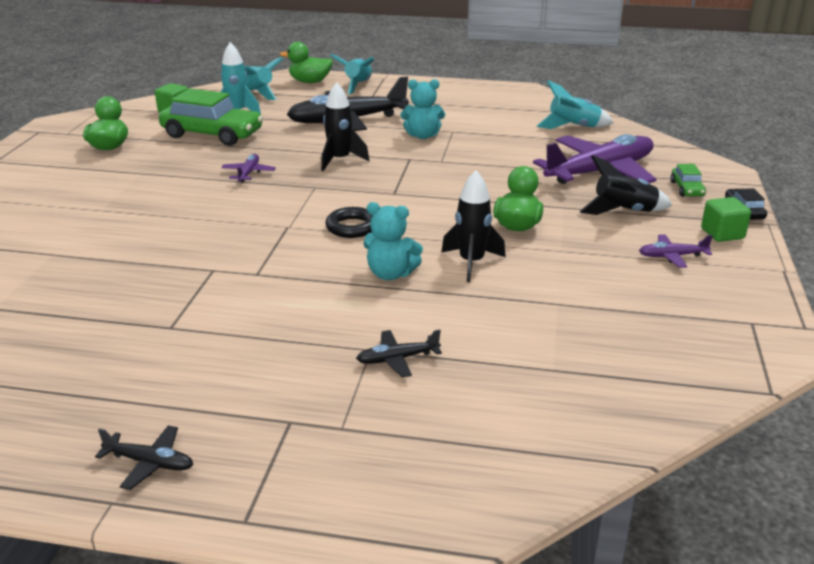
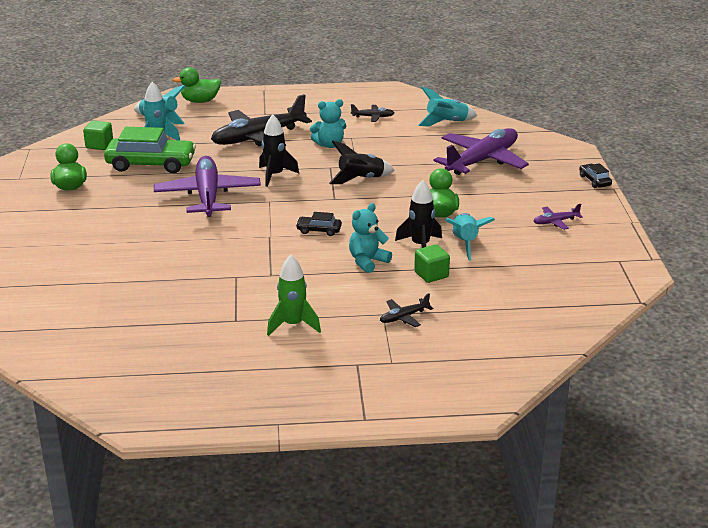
camera: 15 degrees left, 0 degrees up
(149, 463) = (285, 400): black plane -> black plane (372, 117)
(239, 346) = (293, 325): none -> green rocket
(248, 173) = (208, 196): purple plane -> purple plane, size x2.36
(352, 227) = (319, 230): black ring -> black car
(358, 86) = (246, 101): turquoise rocket -> turquoise rocket (465, 243)
(390, 274) = (367, 261): turquoise teddy bear -> turquoise teddy bear turned 135 degrees clockwise
(623, 212) = (511, 192): black rocket -> black rocket (361, 179)
(686, 189) = (550, 168): green car -> none
(722, 234) = (584, 200): green cube -> green cube (431, 275)

